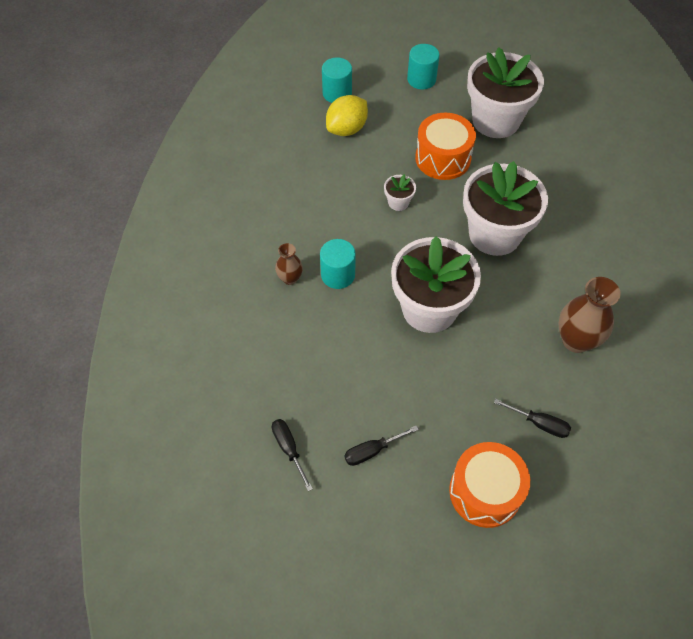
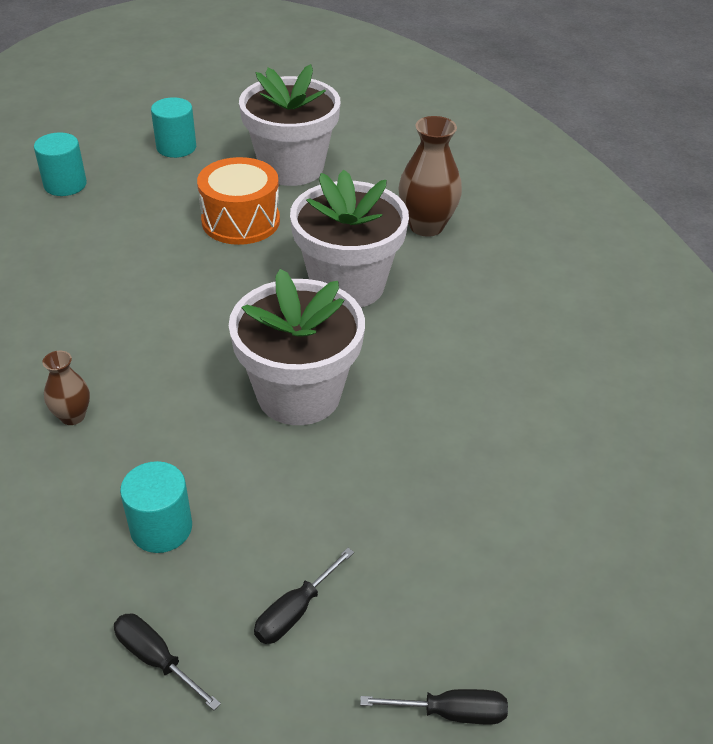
camera: 25 degrees left, 15 degrees down
(338, 275) = (146, 391): turquoise cylinder -> turquoise cylinder (161, 528)
(347, 129) = (94, 219): yellow lemon -> none
(398, 202) = (201, 282): white flower pot -> none
(485, 492) = (490, 606): orange drum -> none
(539, 423) = (518, 488): black screwdriver -> black screwdriver (450, 712)
(576, 340) = (512, 373): brown vase -> brown vase (426, 226)

